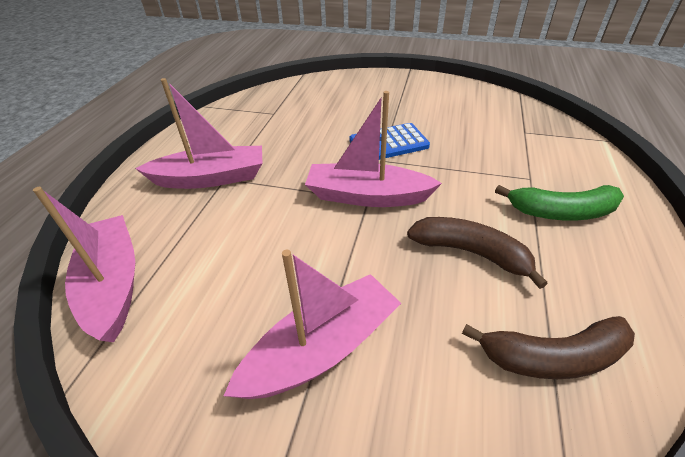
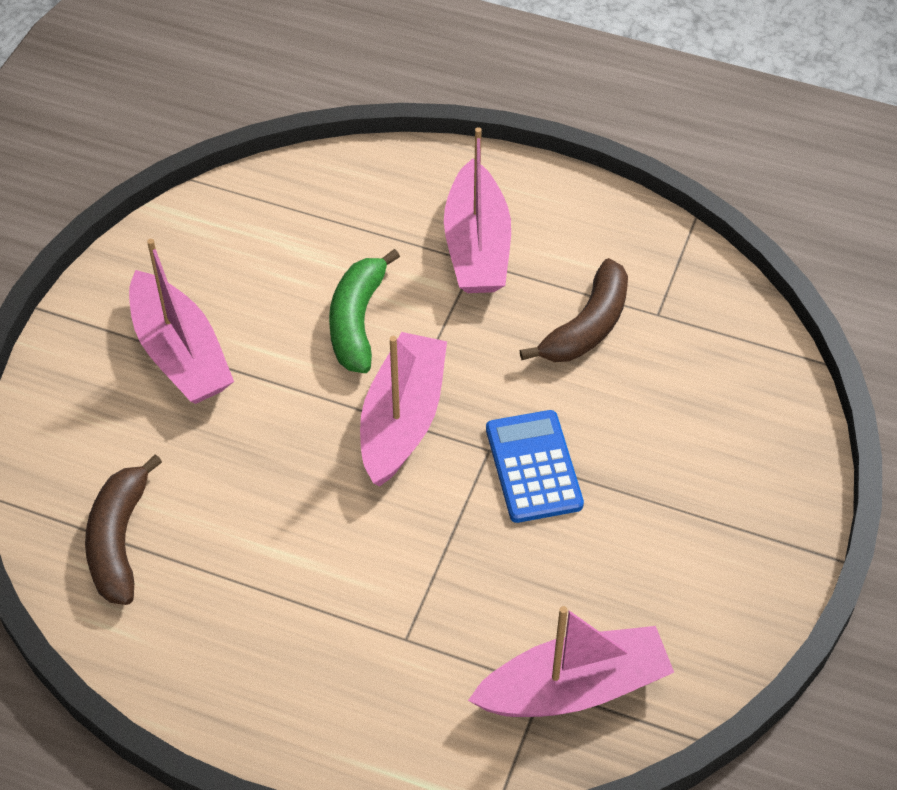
camera: 95 degrees right, 10 degrees up
(113, 284) = (303, 184): pink boat -> pink boat (574, 688)
(471, 253) = (271, 512): brown banana -> brown banana (587, 326)
(561, 212) = (321, 645): green banana -> green banana (357, 321)

